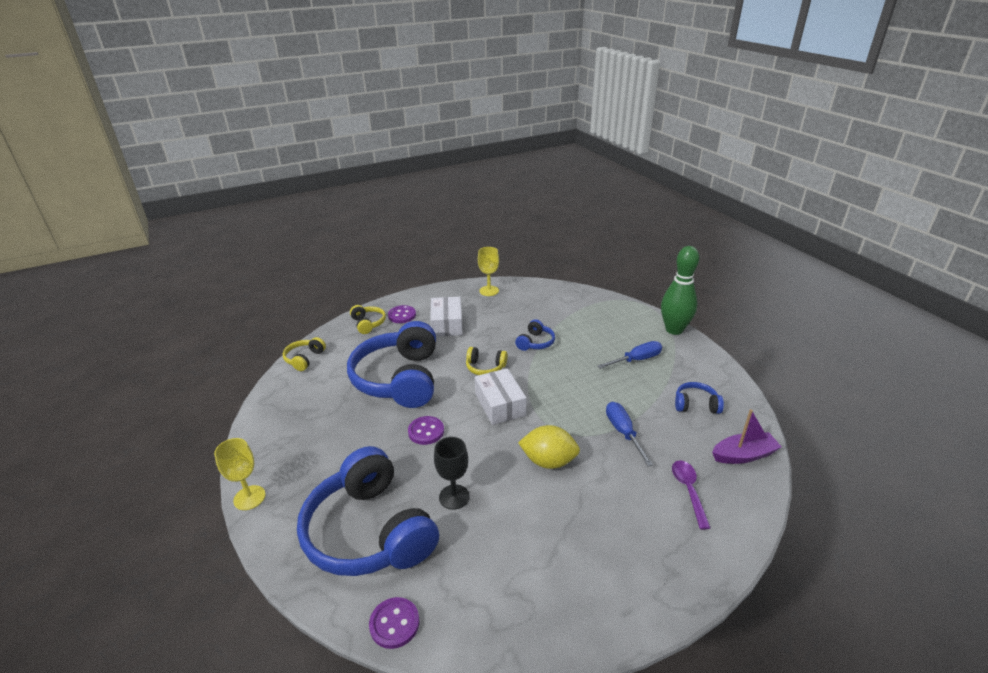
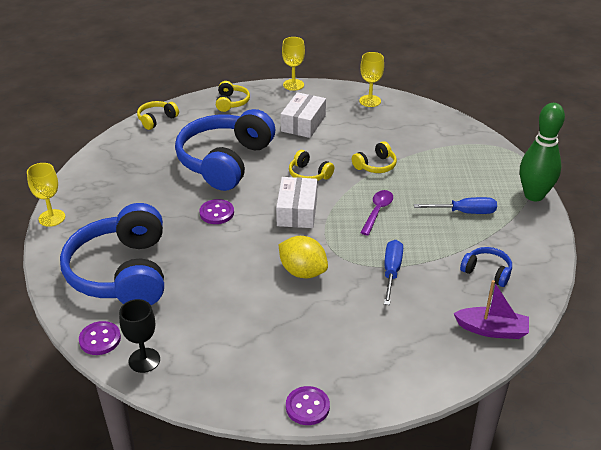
camera: 25 degrees right, 5 degrees up
(402, 315) = (267, 103): purple button -> purple button (307, 407)
(414, 294) = (293, 85): none -> yellow goblet
(454, 497) = (203, 271): black goblet -> black goblet (144, 360)
(535, 342) = (375, 165): blue headphones -> yellow headphones
(688, 490) = (409, 338): purple spoon -> purple spoon (377, 211)

